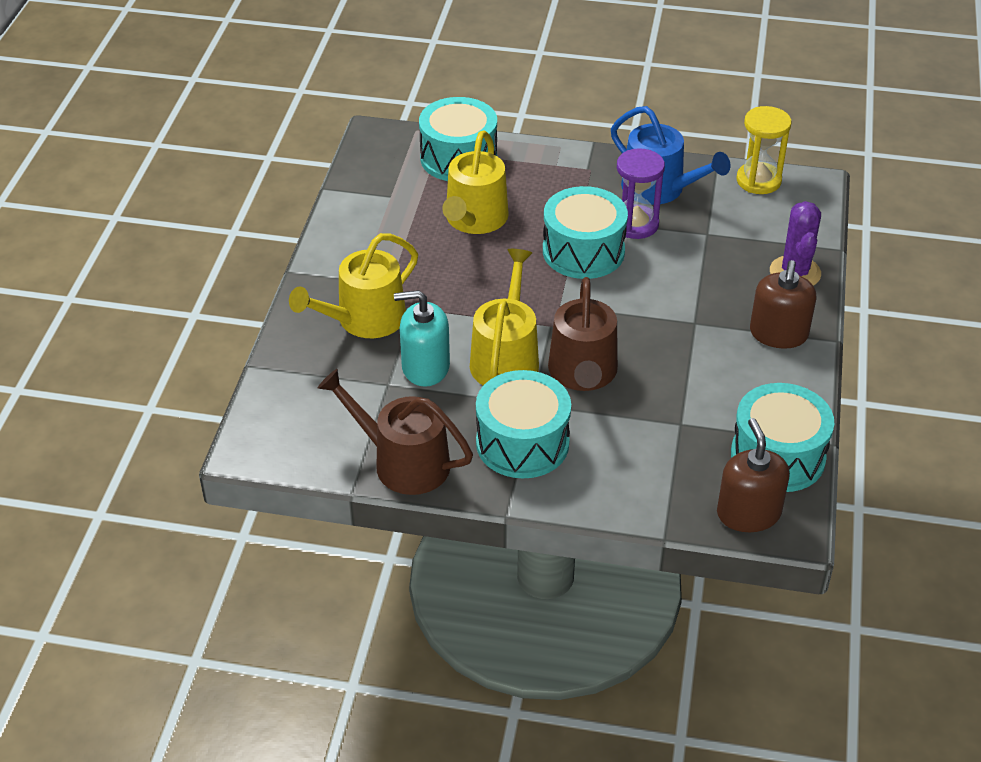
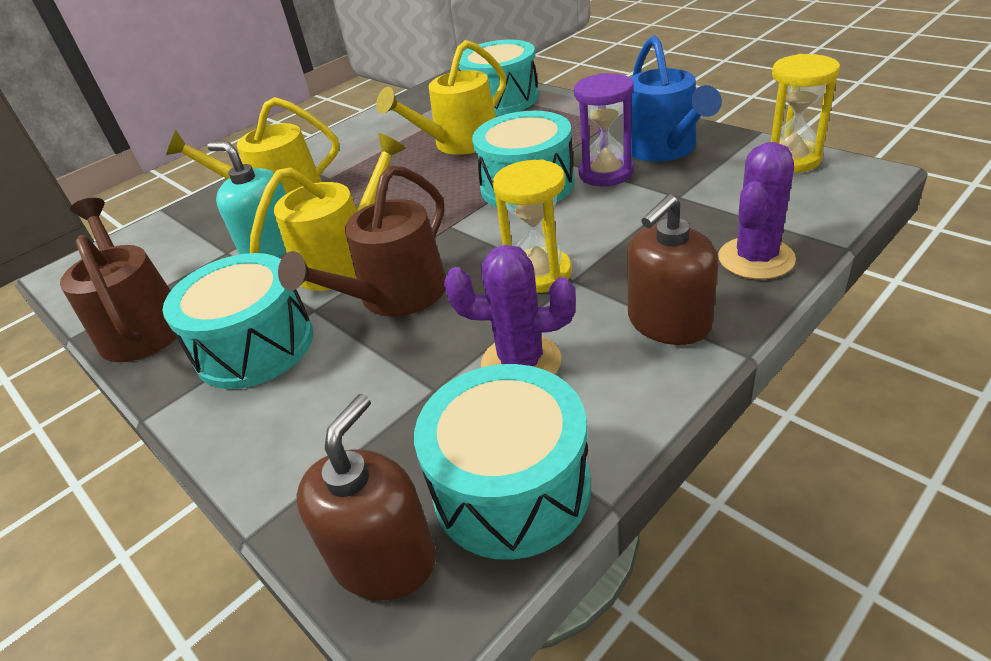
camera: 40 degrees right, 5 degrees down
(668, 325) = (539, 273): none -> yellow hourglass
(716, 389) = (521, 362): none -> purple cactus

